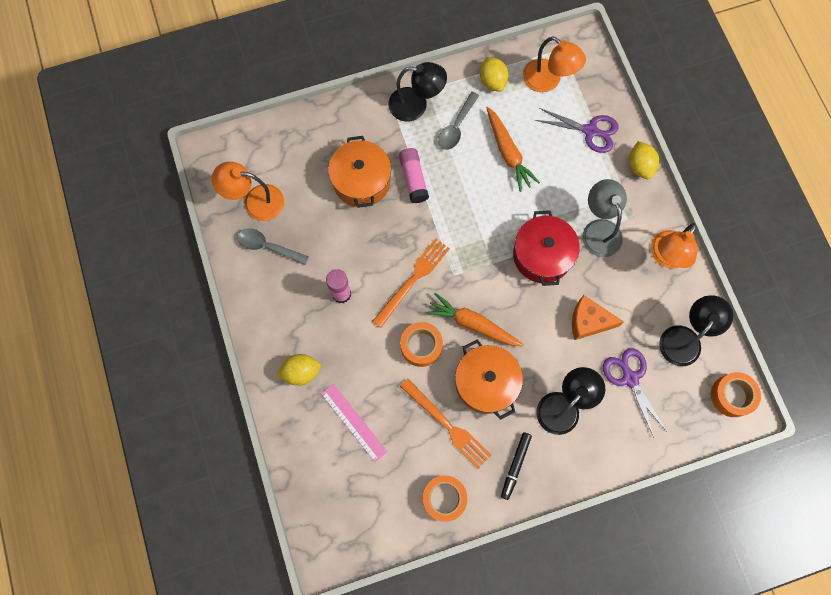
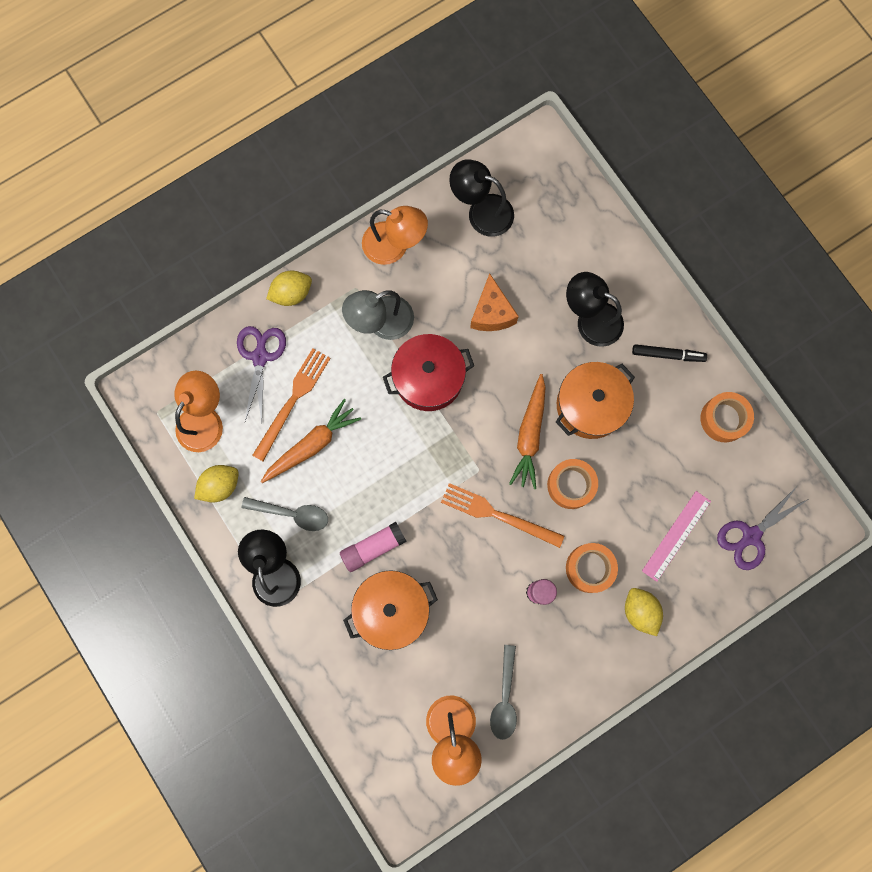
camera: 105 degrees left, 5 degrees up
(447, 425) = (648, 435): orange fork -> orange fork (293, 401)
(629, 378) = (540, 259): purple scissors -> purple scissors (750, 536)
(732, 396) = (529, 156): orange tape -> orange tape (589, 568)

